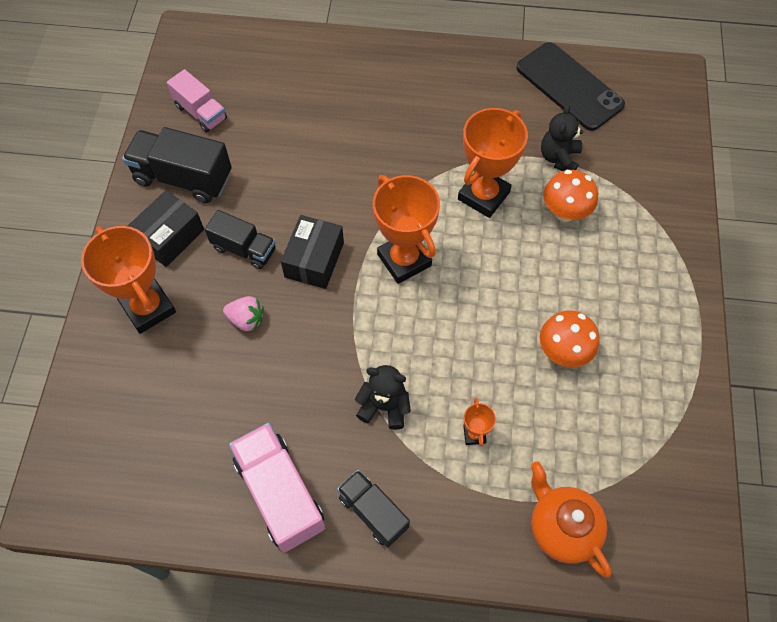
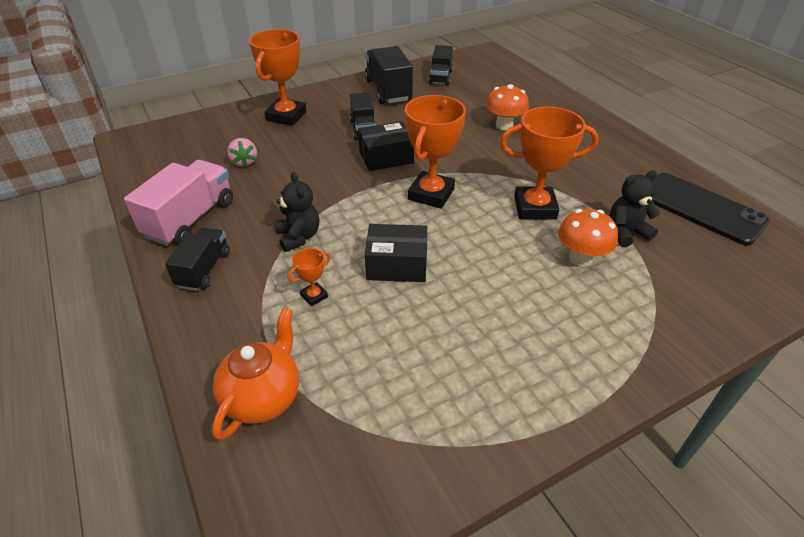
camera: 55 degrees right, 20 degrees down
(170, 237) = (343, 103): black box -> black box (397, 265)
(201, 112) = (440, 77): pink truck -> black truck
(246, 319) = (312, 151): pink strawberry -> pink strawberry (244, 162)
(563, 351) = (444, 317): orange mushroom -> orange mushroom (504, 125)
(569, 86) = (701, 208): black phone -> black phone turned 60 degrees counterclockwise

